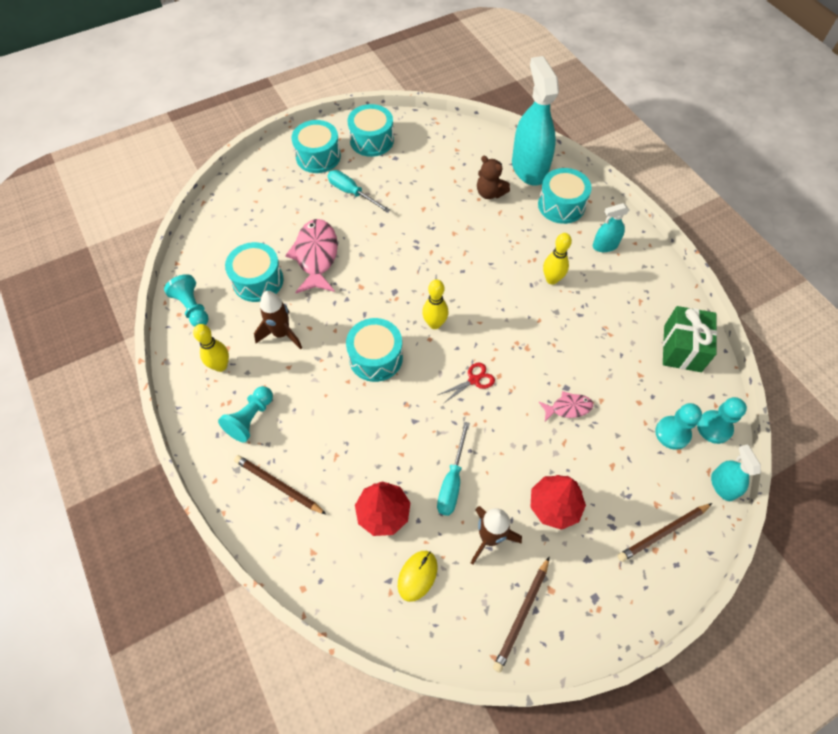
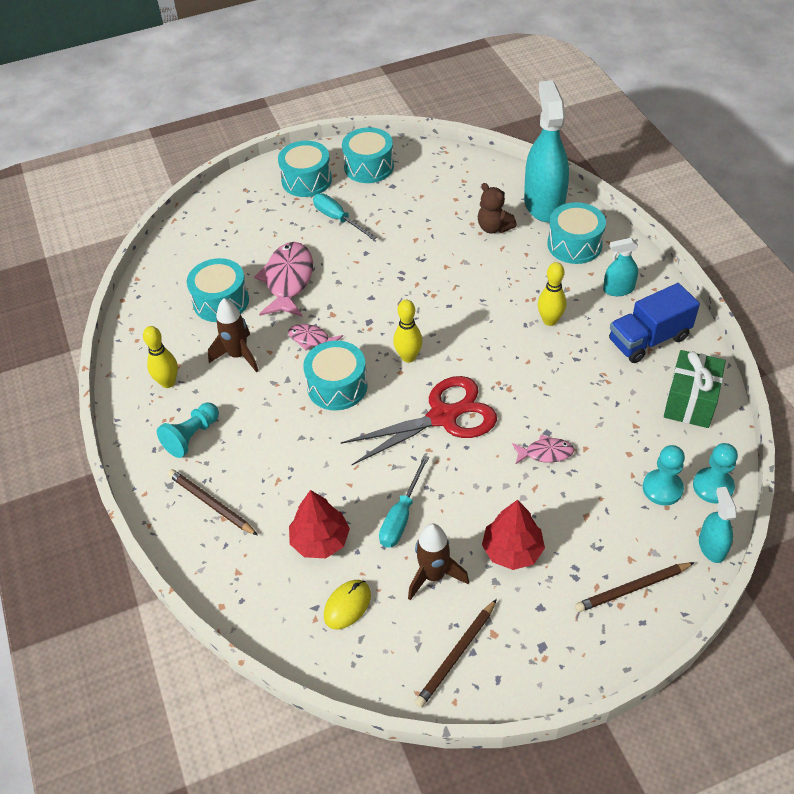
camera: 10 degrees right, 10 degrees down
(192, 308) = (146, 323): turquoise pawn -> none
(346, 312) = (311, 339): none -> pink fish
(474, 380) = (443, 417): red scissors -> red scissors, size x2.29
(638, 291) = (648, 339): none -> blue truck

